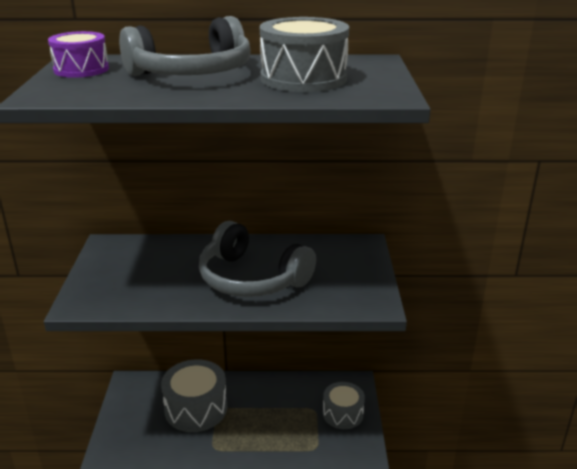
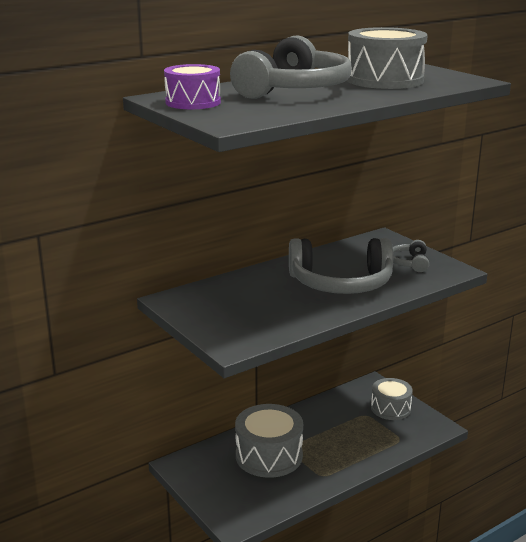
camera: 35 degrees left, 5 degrees down
(345, 280) = (409, 263): none -> grey headphones

